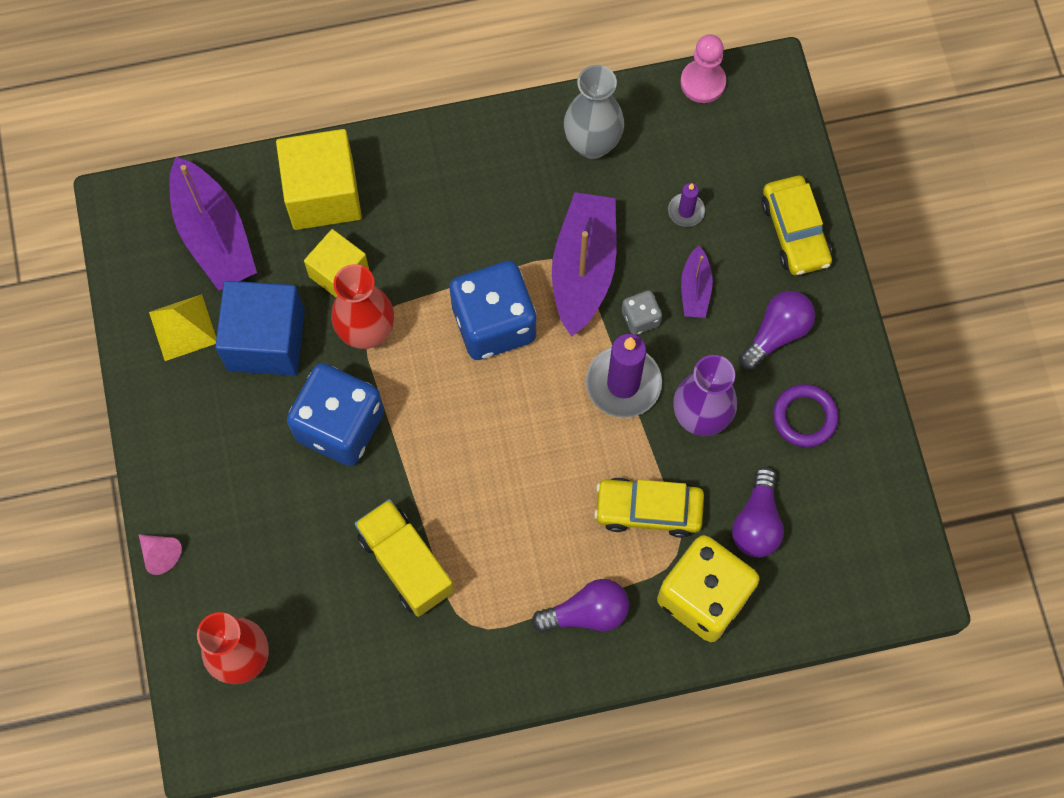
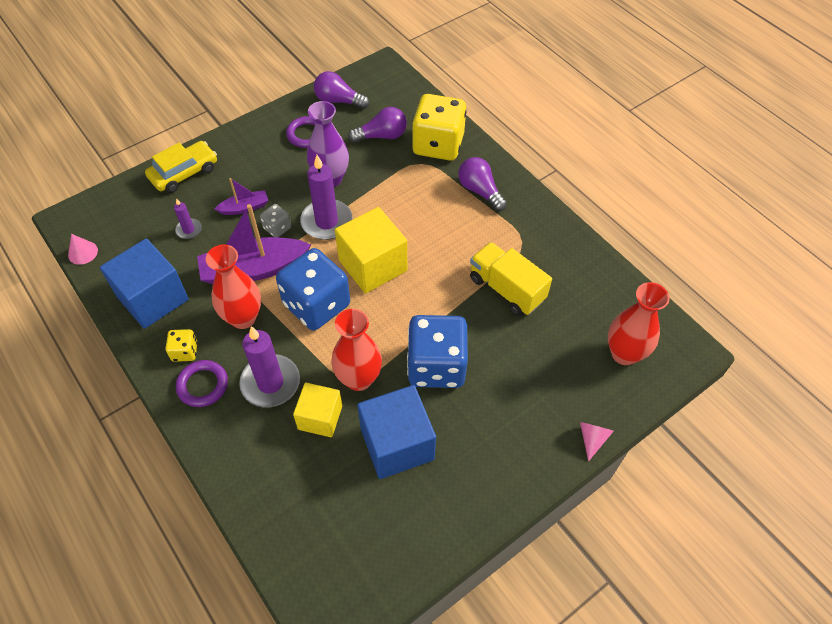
camera: 115 degrees left, 15 degrees down
(183, 327) = (415, 511): yellow pyramid -> none
(214, 235) = (325, 527): purple boat -> none
(323, 194) = (257, 459): yellow cube -> yellow cube (373, 265)
(406, 563) = (506, 289): yellow truck -> yellow truck turned 105 degrees clockwise
(409, 236) = (270, 383): none -> purple candle
(442, 166) = (203, 385): none -> purple ring
(497, 159) = (185, 351): none -> yellow dice
(514, 234) = (243, 318): none -> red vase
(592, 144) = (153, 298): grey vase -> blue cube
(648, 510) = (401, 184): yellow car -> none
(703, 82) = (83, 252): pink pawn -> pink cone
(776, 334) = (259, 161): purple light bulb -> purple light bulb (338, 101)

